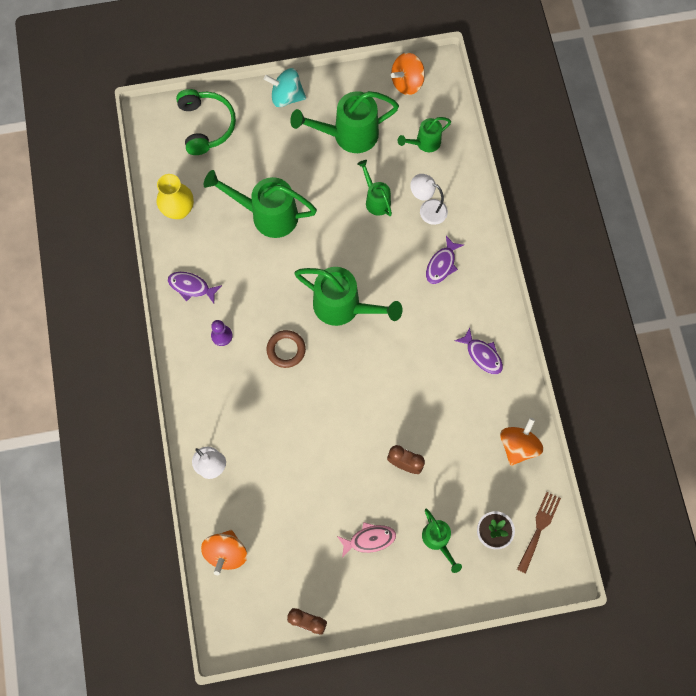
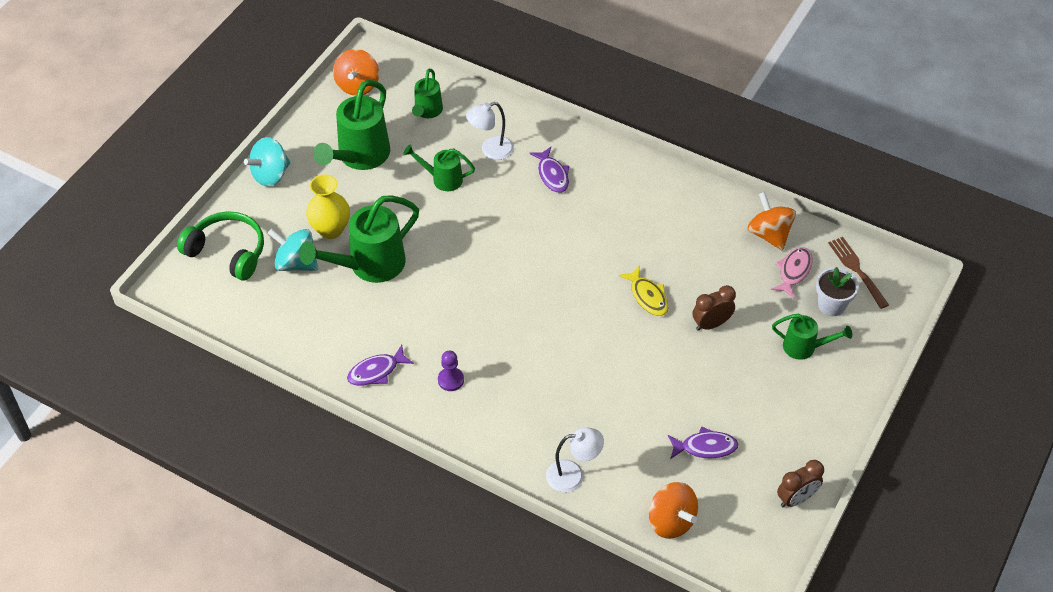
camera: 50 degrees left, 20 degrees down
(179, 210) = (287, 329): yellow vase -> yellow vase (331, 229)
(232, 171) = (296, 263): none -> turquoise spinning top
(286, 350) = (516, 339): brown ring -> none
(343, 307) = (518, 269): green watering can -> none
(369, 539) = (759, 397): pink fish -> pink fish (793, 271)
(392, 405) = (647, 296): none -> yellow fish
(482, 355) = (663, 203): purple fish -> purple fish (705, 447)

